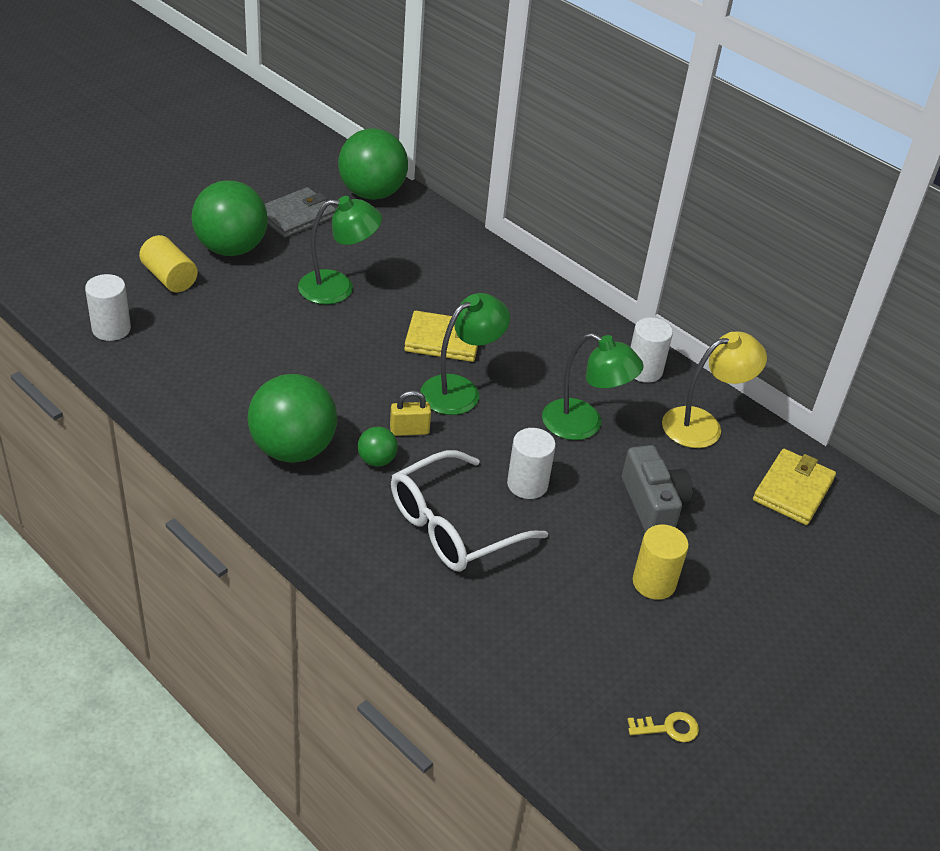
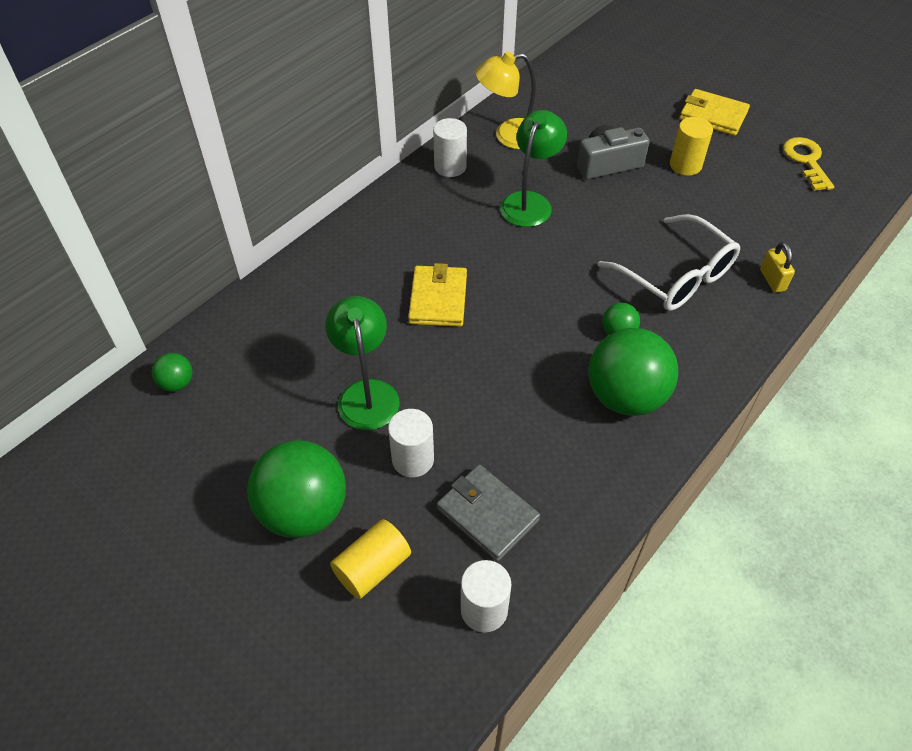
camera: 90 degrees left, 10 degrees up
(296, 216) = (229, 453): grey wallet -> grey wallet (487, 514)
(372, 193) = (177, 383): green ball -> green ball, size x0.46
(409, 430) = (572, 313): yellow padlock -> yellow padlock (772, 280)
(460, 390) = (507, 282): green lamp -> none
(527, 484) = (611, 234): white cylinder -> white cylinder (413, 459)
(668, 728) = (806, 161): yellow key -> yellow key, size x1.65
(703, 424) = (508, 136): yellow lamp -> yellow lamp turned 75 degrees counterclockwise
(793, 490) = (566, 95): yellow wallet -> yellow wallet (713, 115)

